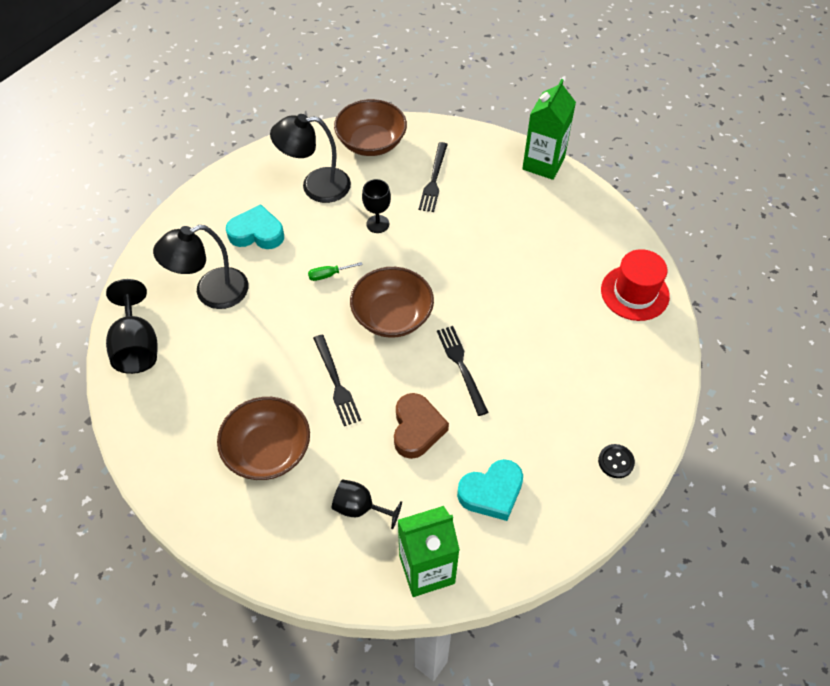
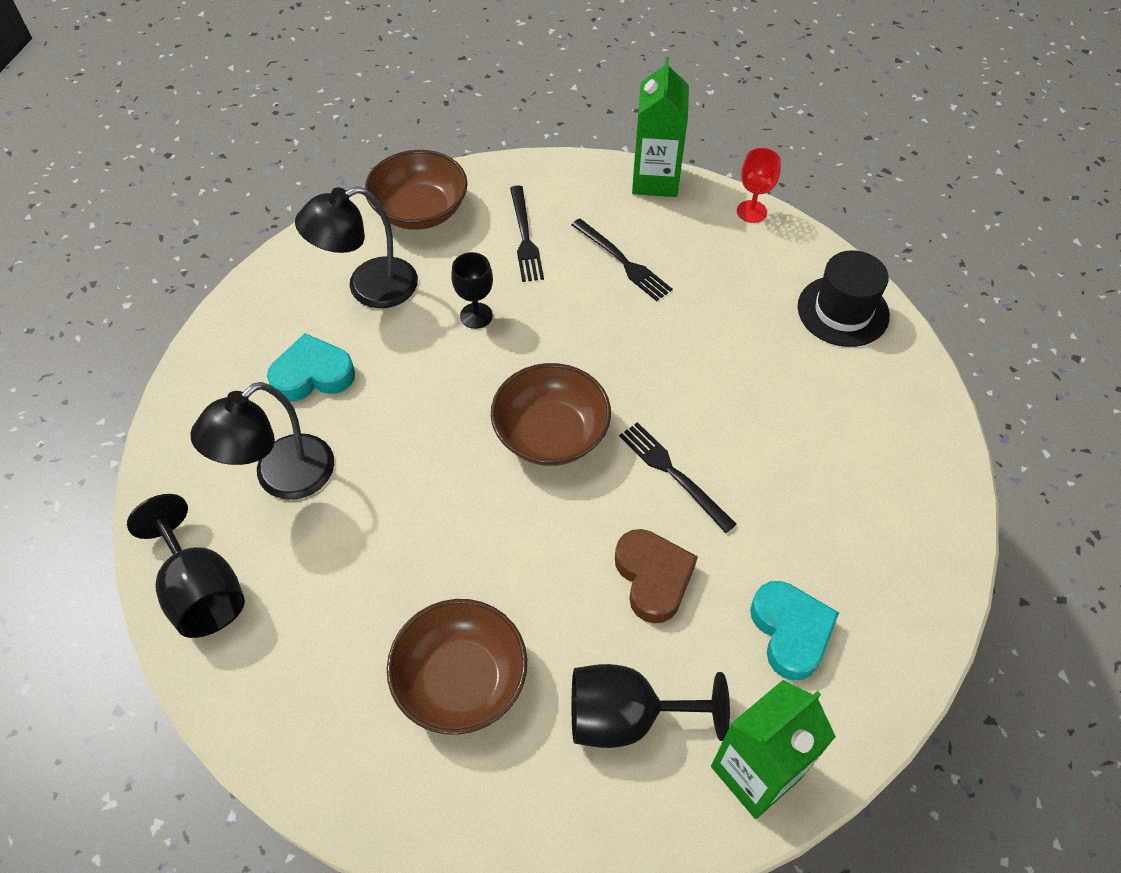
camera: 20 degrees left, 0 degrees up
(328, 275) = (439, 403): green screwdriver -> none
(336, 383) = (515, 550): black fork -> black fork (623, 262)
(360, 508) = (626, 717): black goblet -> black goblet, size x1.55
(491, 492) = (790, 632): turquoise heart -> turquoise heart turned 60 degrees counterclockwise
(602, 204) = (751, 211): none -> red goblet
(616, 462) = (924, 536): black button -> none
(634, 293) = (843, 311): red hat -> black hat

